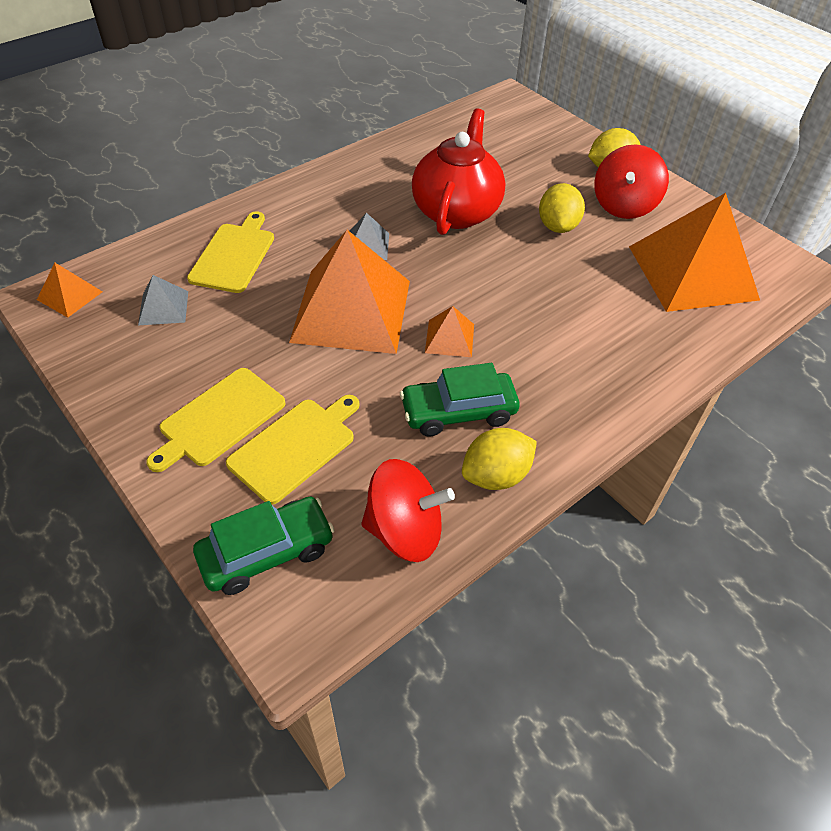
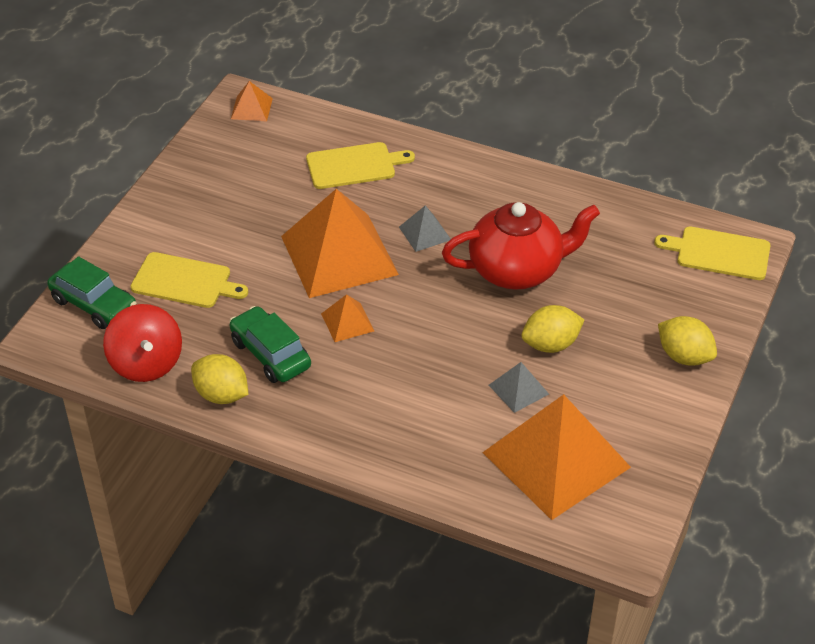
camera: 65 degrees right, 5 degrees down
(163, 307) = (272, 158): grey pyramid -> grey pyramid (518, 389)
(219, 419) = (186, 234): yellow cutting board -> yellow cutting board (719, 253)
(624, 205) = (625, 383): red spinning top -> none

